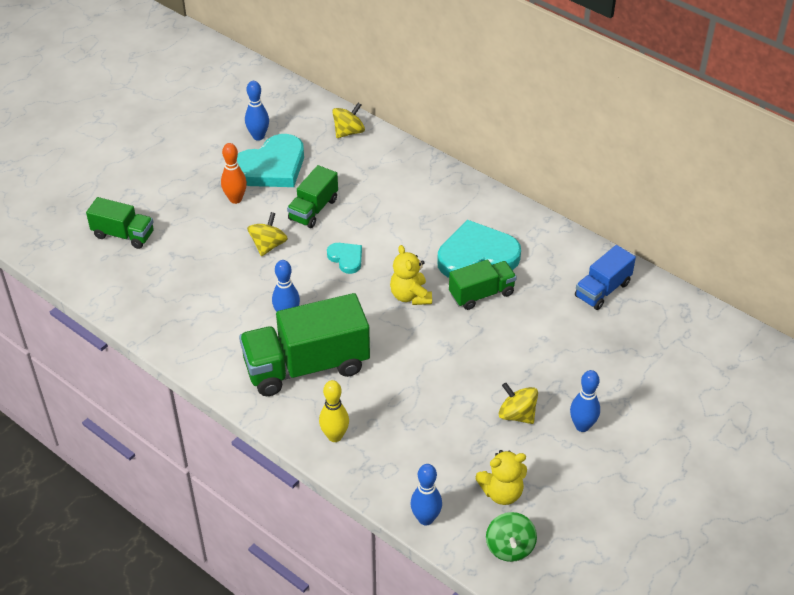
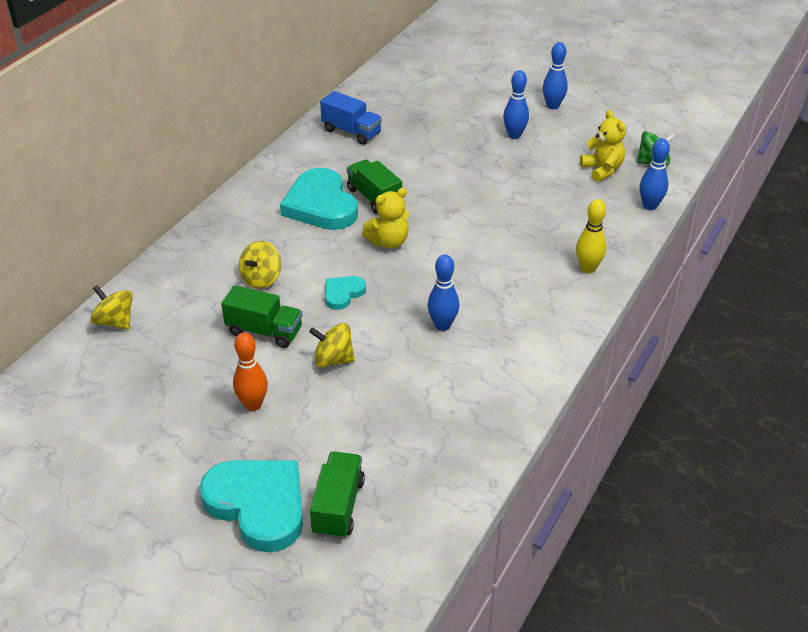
camera: 100 degrees left, 5 degrees down
(258, 136) = (122, 405): blue bowling pin -> blue bowling pin (553, 106)
(271, 167) = (186, 381): turquoise heart -> turquoise heart (258, 505)
(306, 366) = (508, 300): green truck -> none
(517, 414) = (516, 168): yellow spinning top -> yellow spinning top (261, 279)

